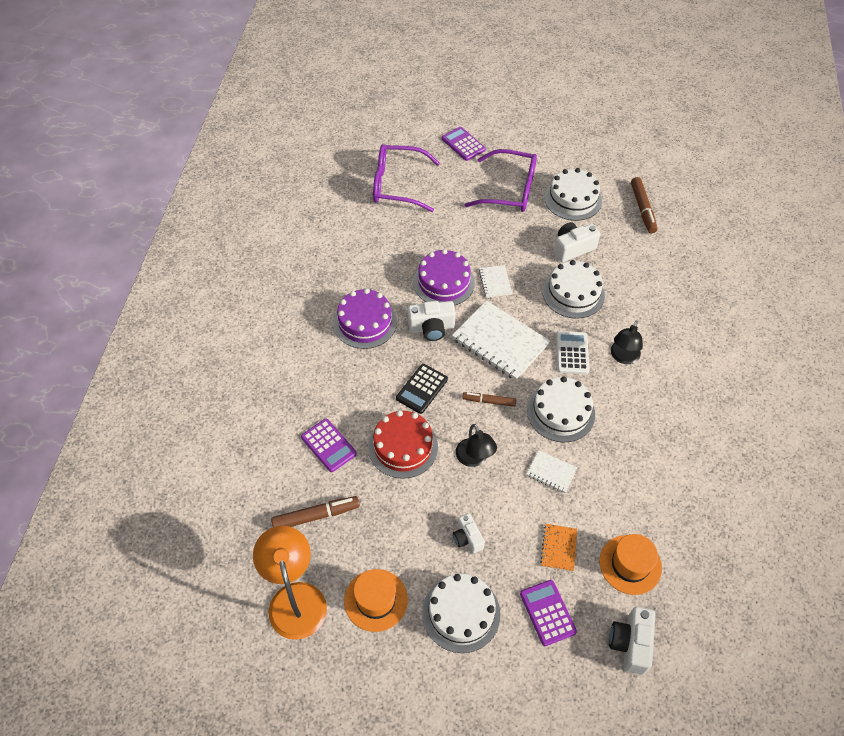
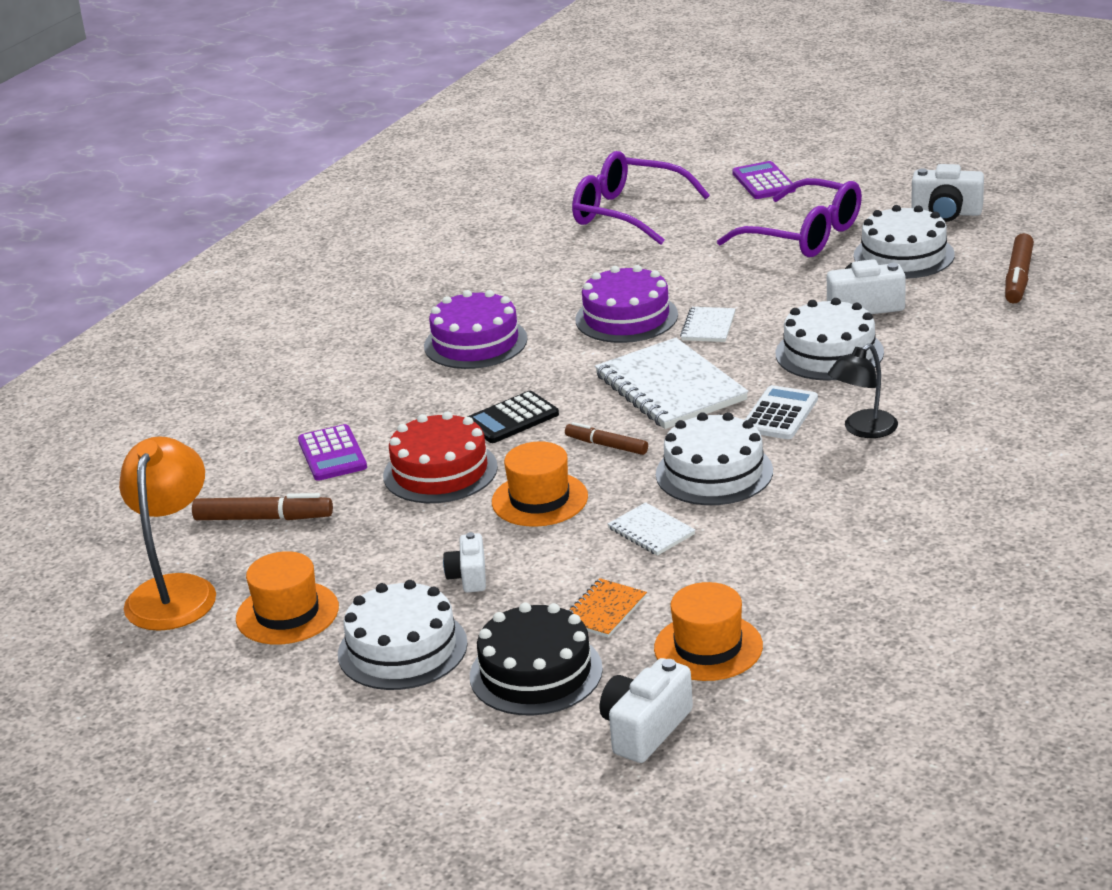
camera: 25 degrees right, 25 degrees down
(431, 328) = (573, 360): white camera -> white camera (946, 213)
(474, 459) = (539, 499): black lamp -> orange hat
(547, 612) = (536, 672): purple calculator -> black cake

